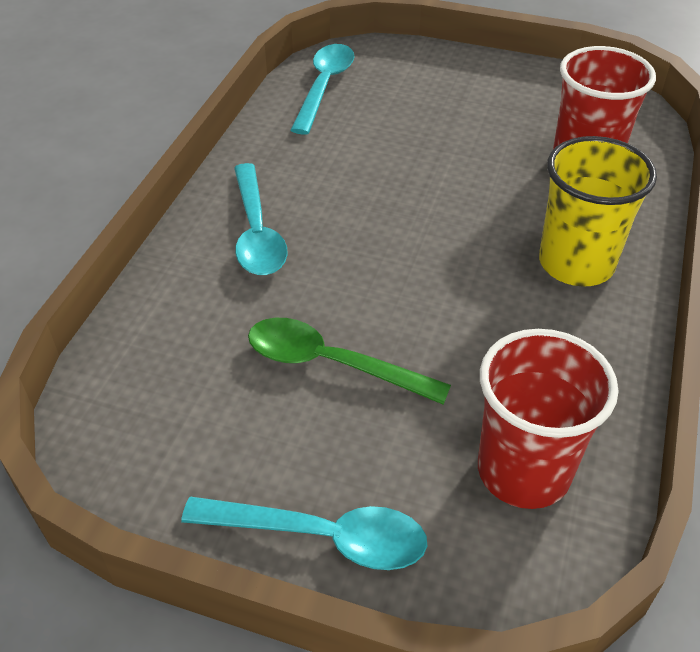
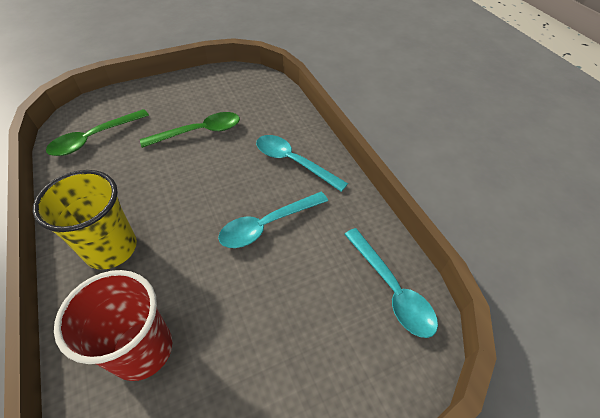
camera: 135 degrees right, 5 degrees up
(322, 536) = (156, 90): turquoise spoon -> turquoise spoon (267, 225)
(523, 471) = (94, 138): red cup -> green spoon

